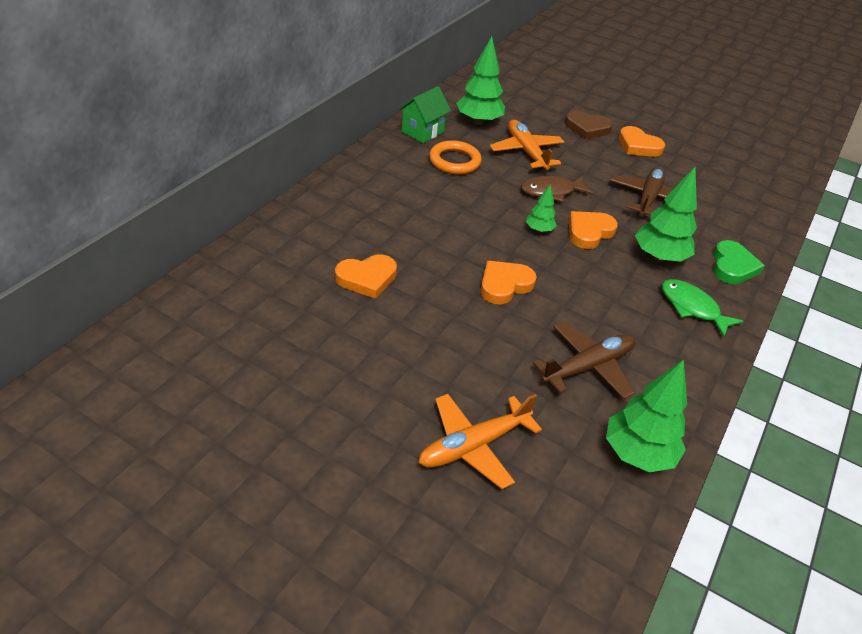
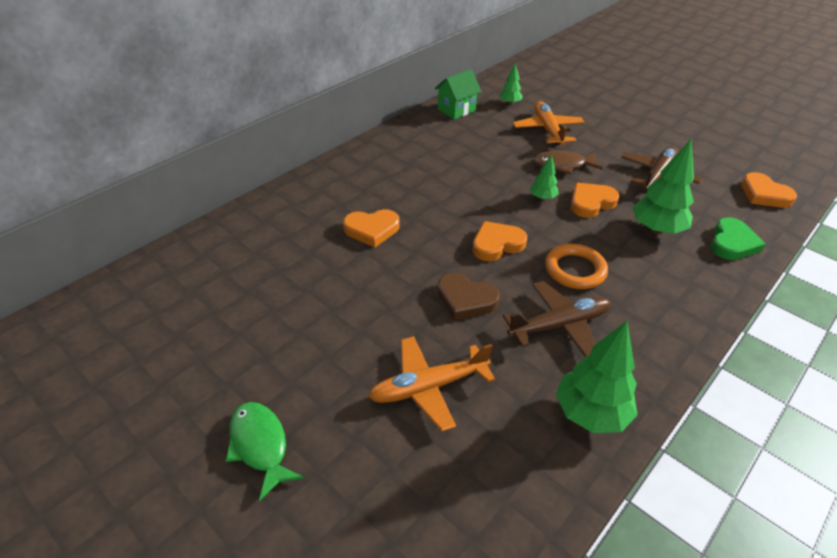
camera: 15 degrees right, 0 degrees up
(454, 161) = (479, 135): orange ring -> orange ring (575, 270)
(478, 121) = (510, 103): green tree -> green tree, size x0.53
(587, 128) = (611, 112): brown heart -> brown heart (466, 299)
(638, 146) = (658, 129): orange heart -> orange heart (764, 194)
(692, 308) = (680, 279): green fish -> green fish (260, 445)

